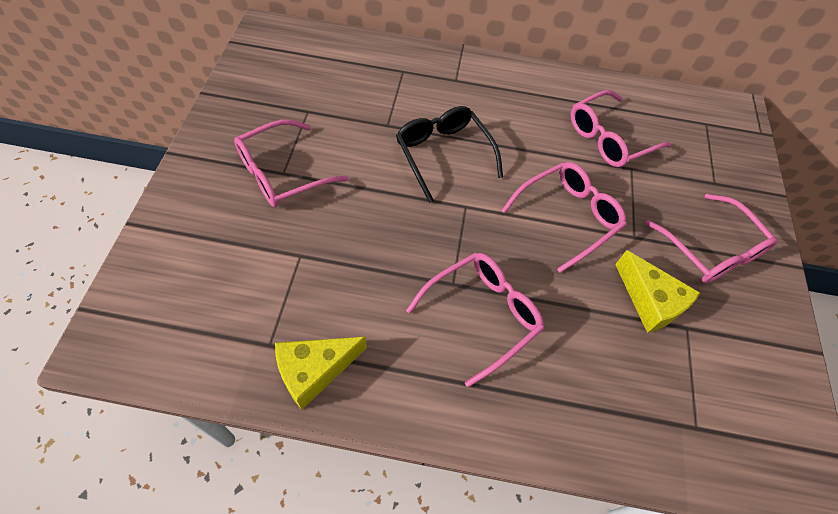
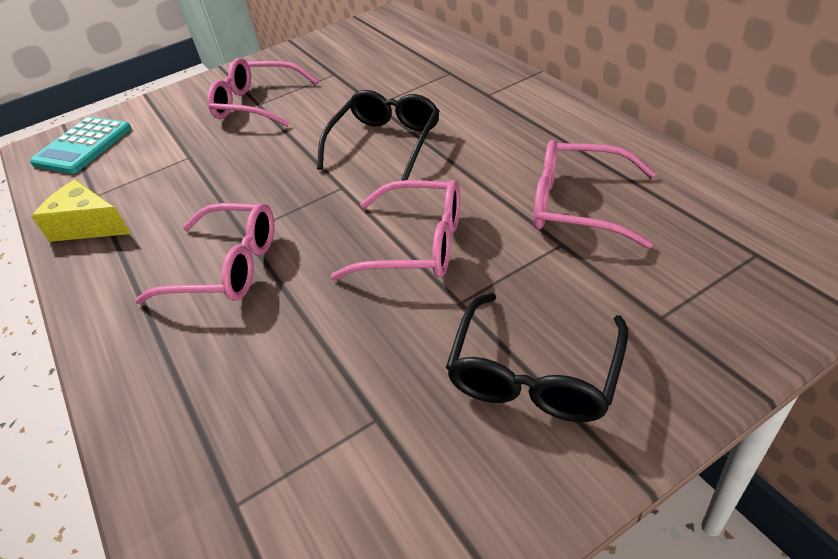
camera: 60 degrees right, 15 degrees down
(160, 313) = (83, 146): none -> turquoise calculator
(650, 301) = (378, 365): yellow cheese -> none
(711, 249) = (534, 374): pink glasses -> black glasses

